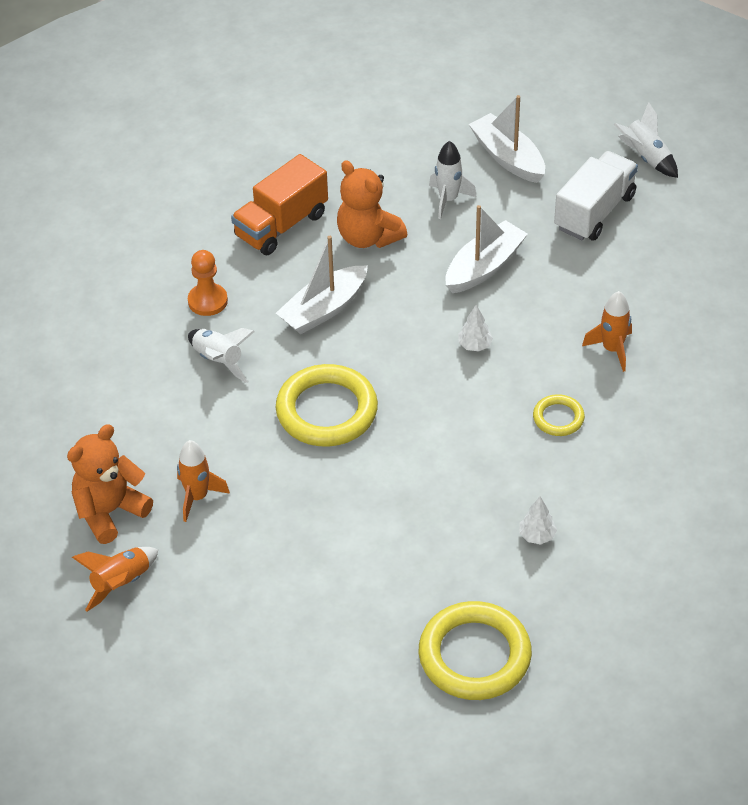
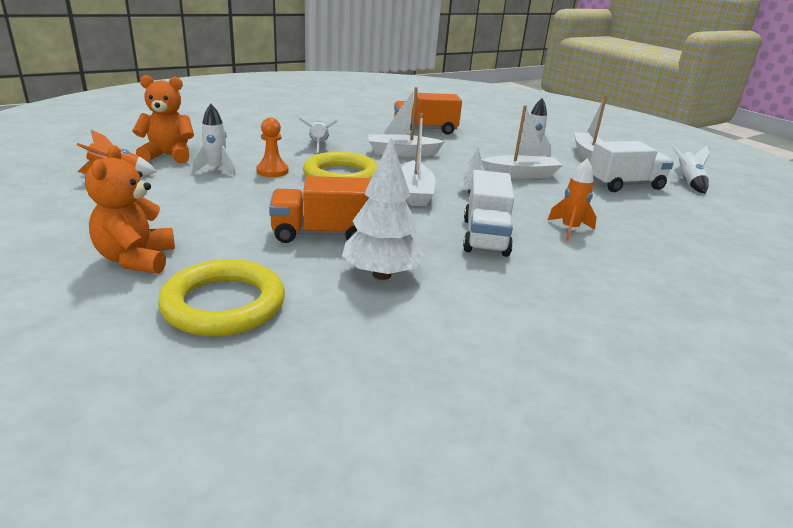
camera: 35 degrees right, 20 degrees down
(197, 497) = (216, 169): orange rocket -> white rocket
(207, 301) = (348, 132): orange pawn -> orange pawn (272, 171)
(368, 237) = (465, 146): orange teddy bear -> orange teddy bear (136, 259)
(428, 387) = (415, 192): none -> white boat
(432, 520) = (323, 234): none -> orange truck
(537, 536) = (381, 274): white tree -> white tree, size x2.16
(558, 418) = (485, 237): yellow ring -> white truck

